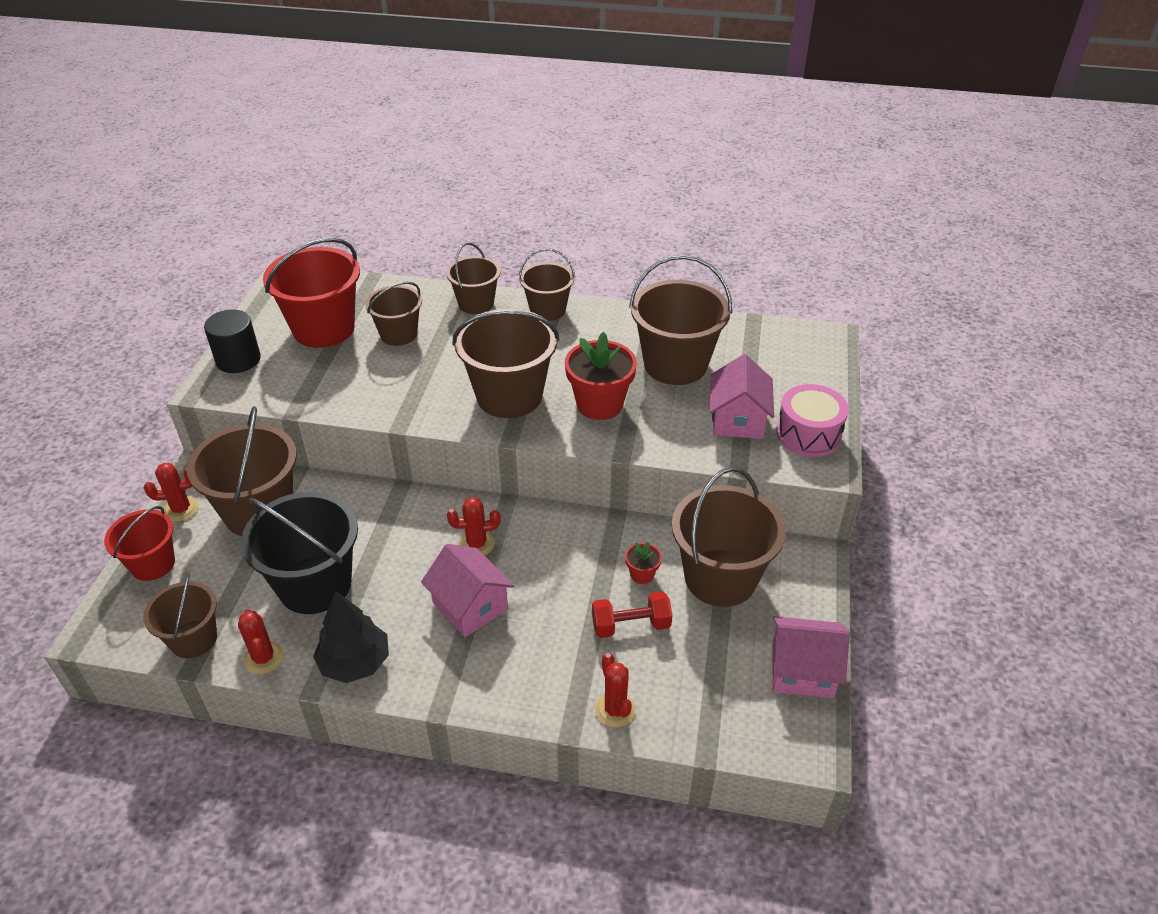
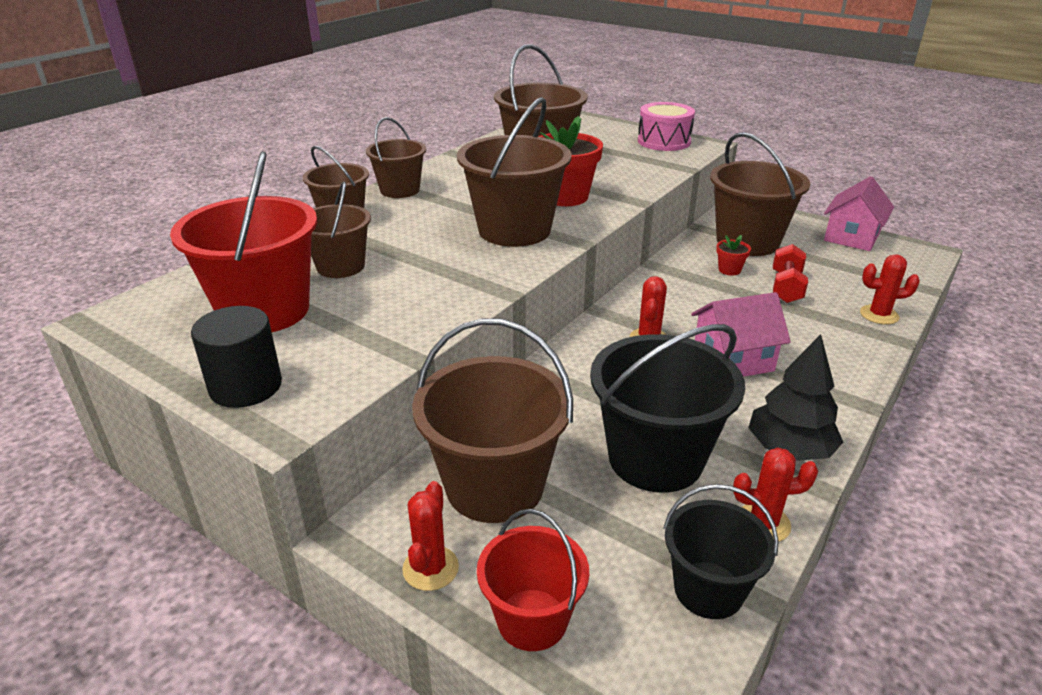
camera: 65 degrees left, 10 degrees down
(193, 639) = (708, 590): brown bucket -> black bucket
(737, 420) = (629, 157): pink house -> none

